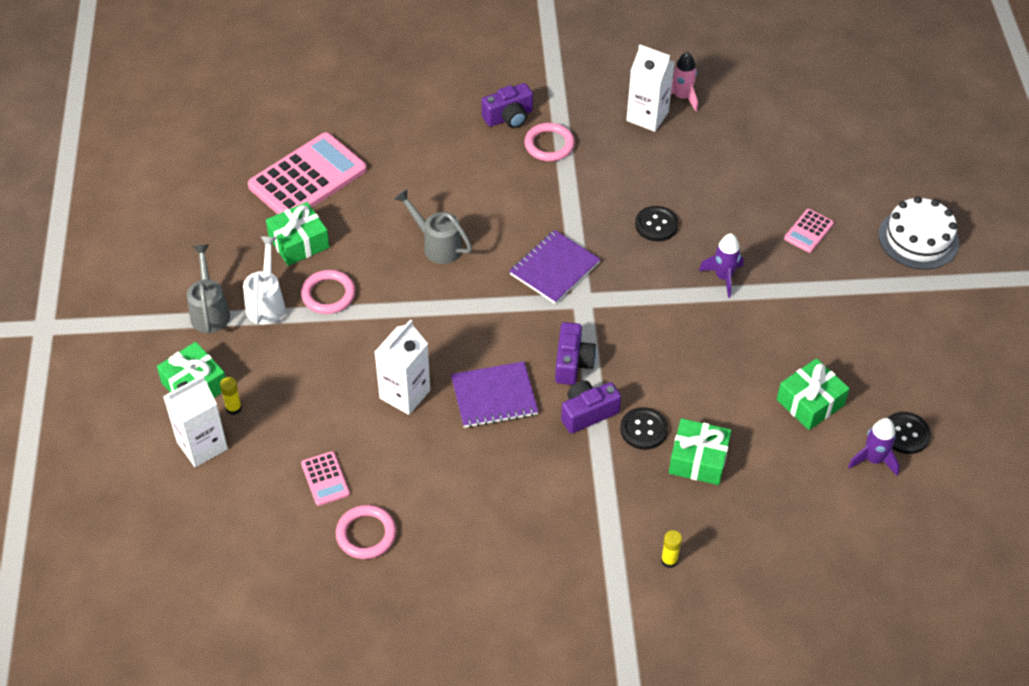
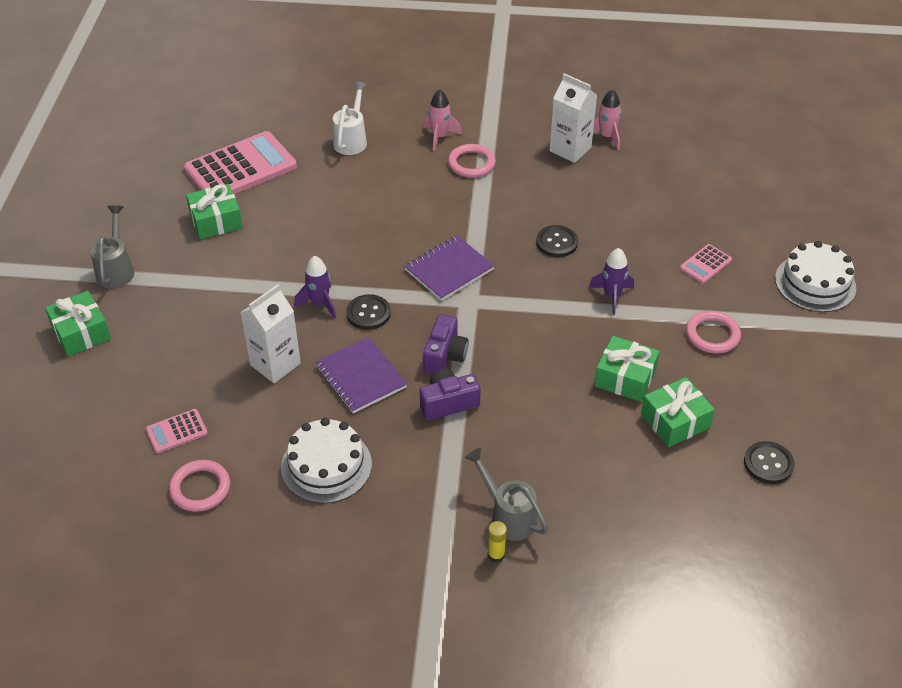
camera: 10 degrees right, 5 degrees down
(202, 445) = (70, 386): white carton -> none
(234, 408) = (110, 357): yellow glue stick -> none
(266, 302) = (170, 268): white watering can -> white watering can (352, 139)
(325, 479) = (176, 431): pink calculator -> pink calculator turned 75 degrees clockwise
(328, 294) = (229, 268): pink ring -> pink ring (712, 335)
(437, 245) = (343, 237): grey watering can -> grey watering can (507, 515)
(484, 494) = (326, 465): none -> white cake
(494, 396) = (360, 377): purple notebook -> purple notebook turned 60 degrees clockwise
(509, 117) = (440, 137): purple camera -> pink rocket
(643, 429) = (500, 425): black button -> black button (368, 313)
(698, 459) = (548, 461): green gift -> green gift (625, 378)
(873, 460) = (730, 484): purple rocket -> purple rocket (320, 303)

